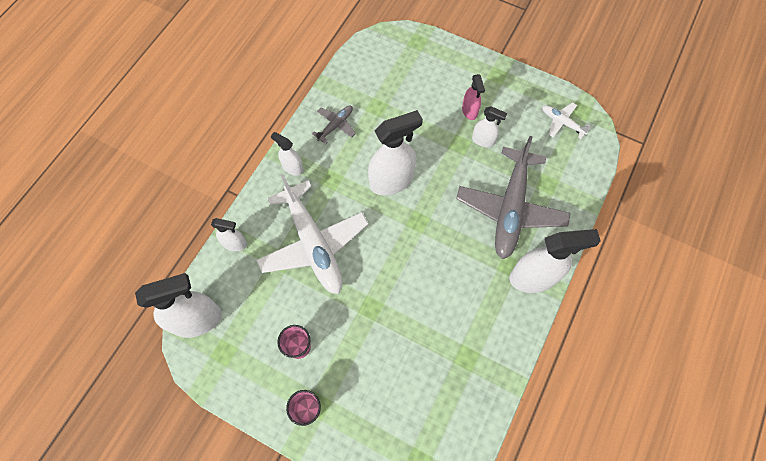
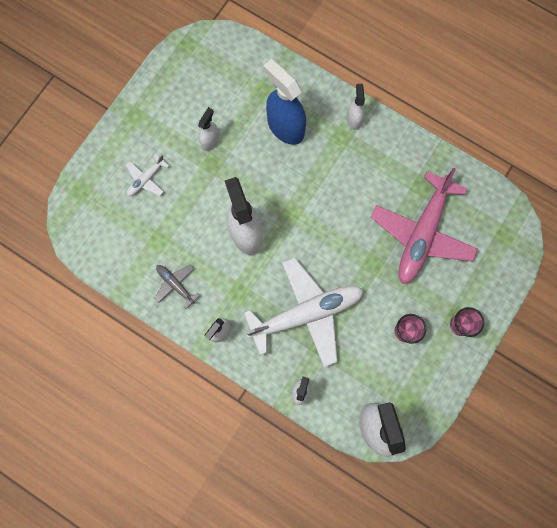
camera: 85 degrees left, 10 degrees up
(410, 360) = (422, 233): none -> pink plane
(469, 111) = (175, 149): pink spray bottle -> none
(510, 208) = (285, 127): grey plane -> blue spray bottle
(533, 277) = (354, 119): white spray bottle -> white spray bottle, size x0.53
(562, 123) = (199, 65): white plane -> white plane (146, 179)

